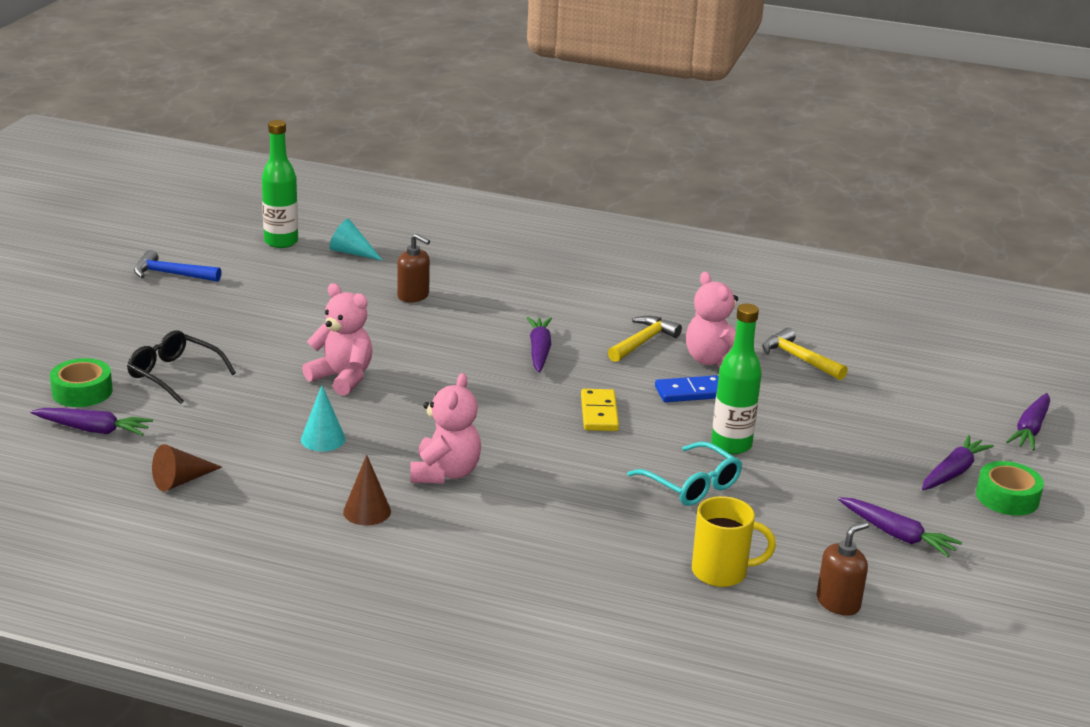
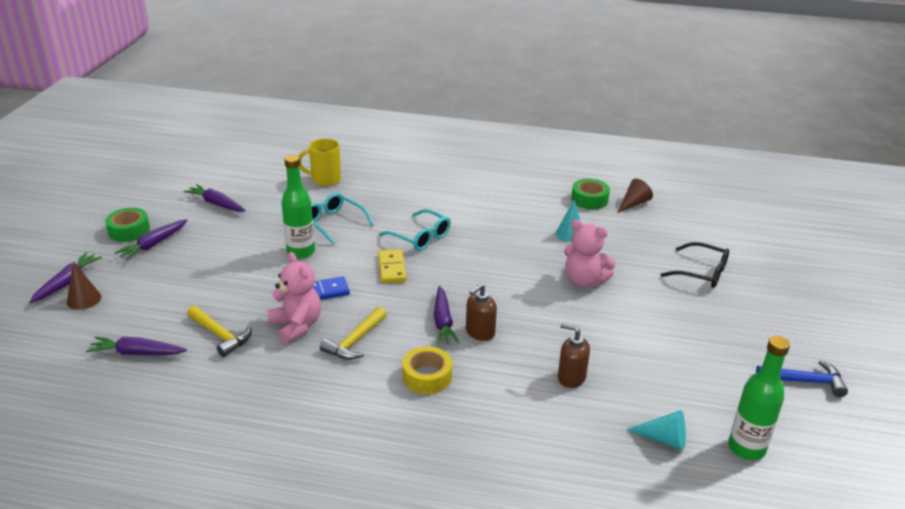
camera: 175 degrees right, 5 degrees up
(82, 391) = (747, 254): green tape -> green tape (589, 199)
(93, 430) = (712, 229): purple carrot -> purple carrot (137, 353)
(367, 511) = (521, 195): brown cone -> brown cone (84, 299)
(445, 473) = (485, 219): pink teddy bear -> none
(553, 452) = (421, 237): none -> turquoise glasses
(564, 308) = (427, 376): none -> yellow tape
(838, 603) = (267, 170): brown soap dispenser -> brown soap dispenser (480, 332)

